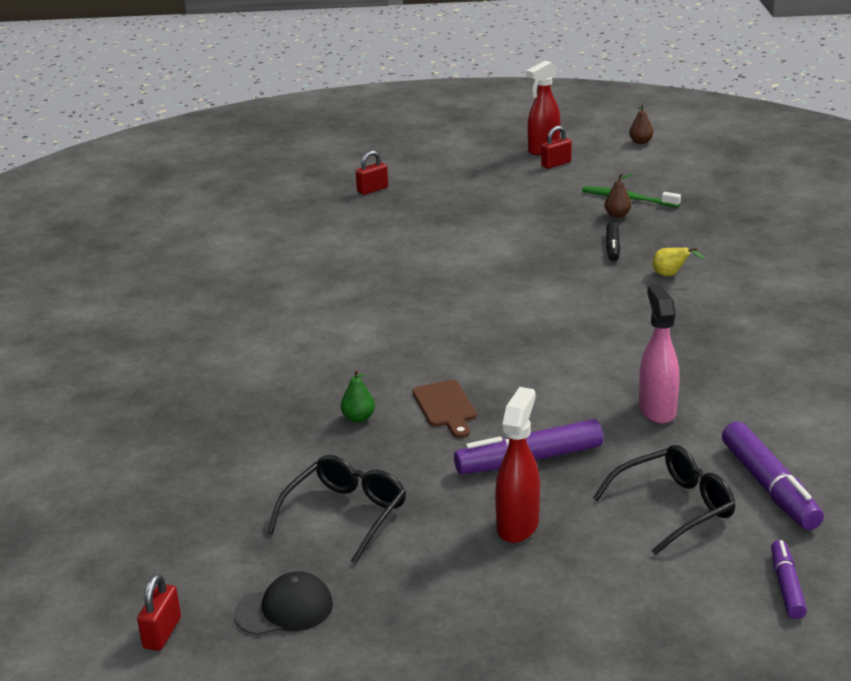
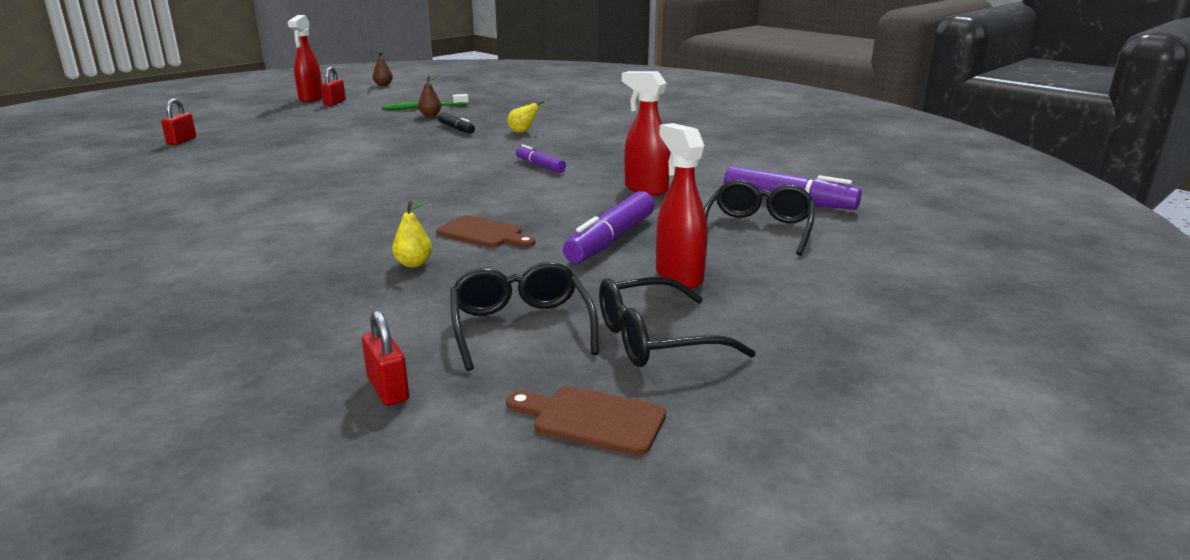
camera: 45 degrees left, 5 degrees down
(162, 633) = (489, 514): red padlock -> red padlock (388, 389)
(284, 609) = (592, 419): black cap -> brown cutting board
(358, 418) = (413, 264): green pear -> yellow pear
(410, 573) = (656, 339): none -> black glasses
(657, 410) = (645, 189): pink spray bottle -> red spray bottle
(786, 586) = (900, 240): purple marker -> purple marker (540, 166)

